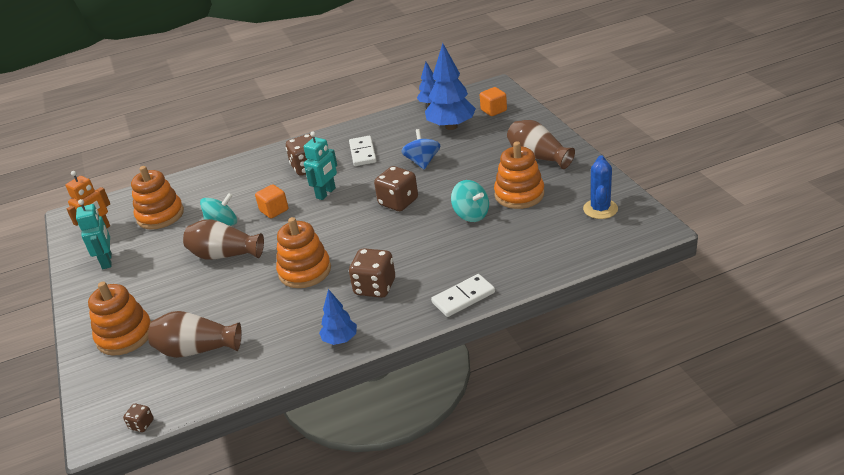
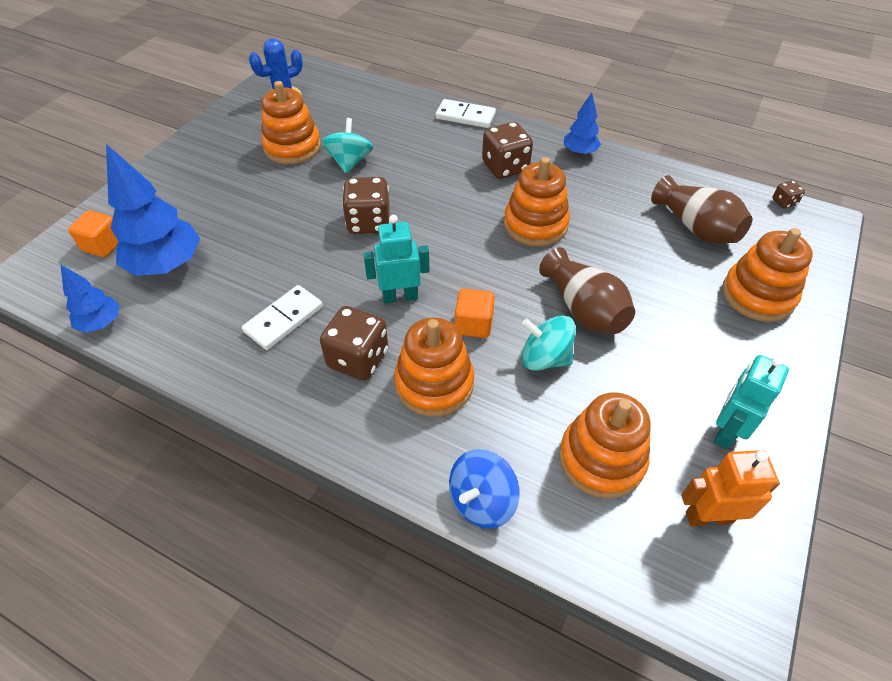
camera: 135 degrees left, 15 degrees up
(262, 184) = (434, 383): none -> orange stacking toy
(422, 162) = (272, 247): blue spinning top -> blue spinning top (482, 501)
(538, 157) = (210, 163): brown vase -> none

